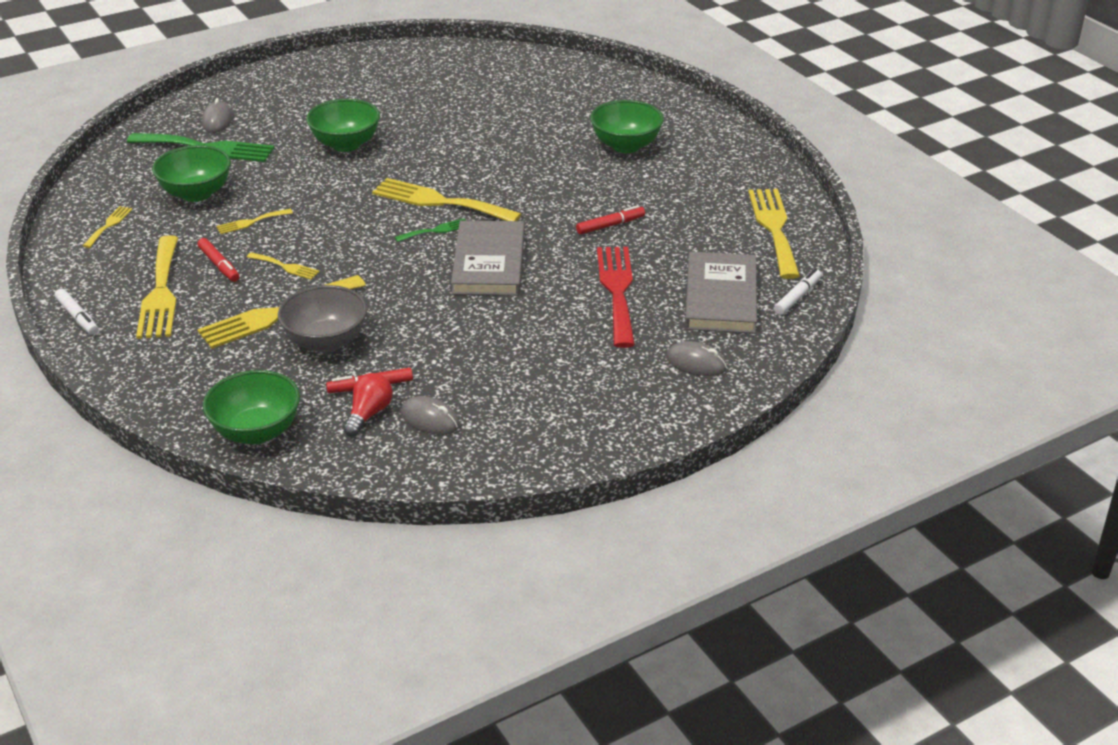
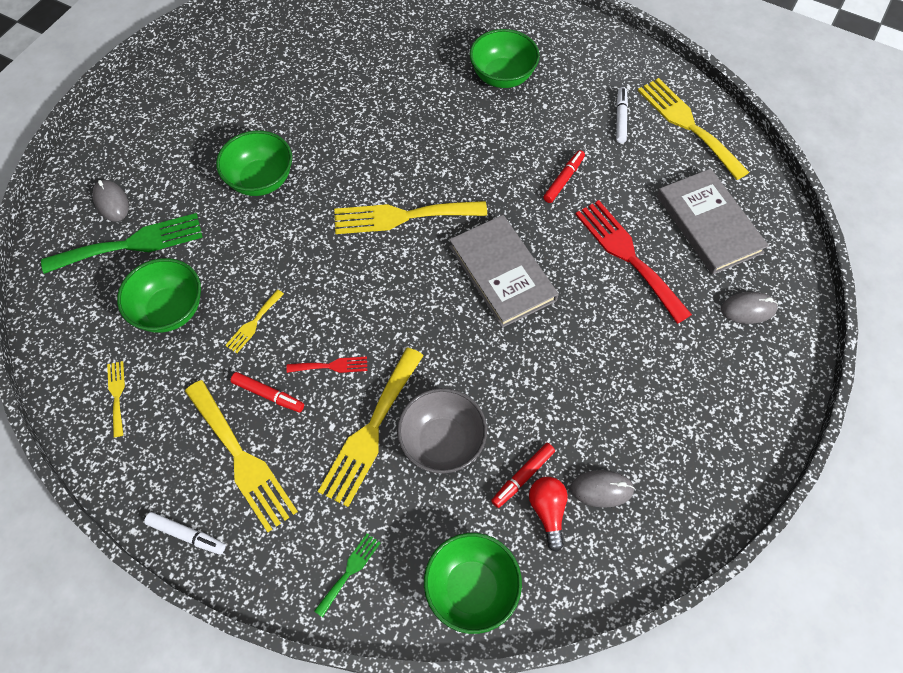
camera: 30 degrees left, 25 degrees up
(285, 267) = (331, 366): yellow fork -> red fork
(436, 230) = (427, 254): green fork -> green fork (349, 571)
(797, 297) = (762, 195): white marker -> white marker (620, 118)

